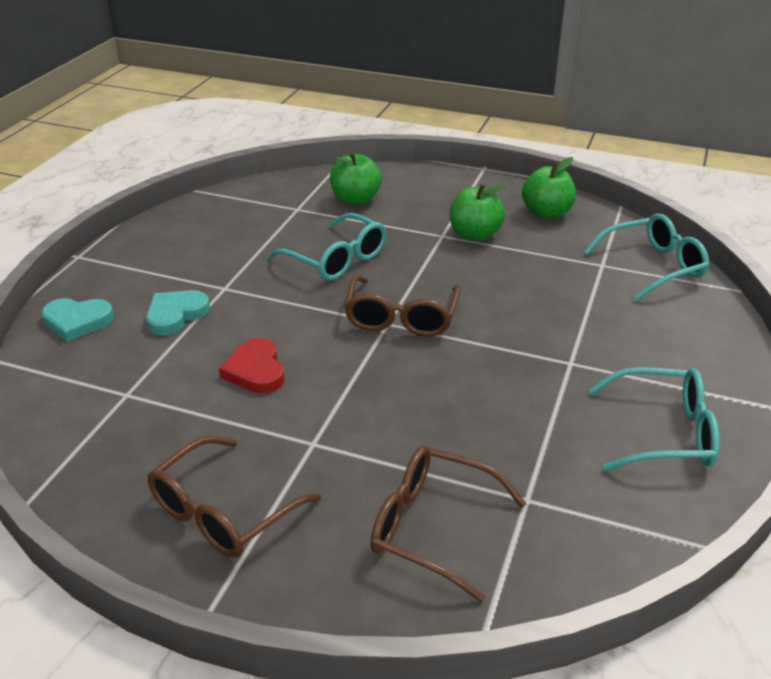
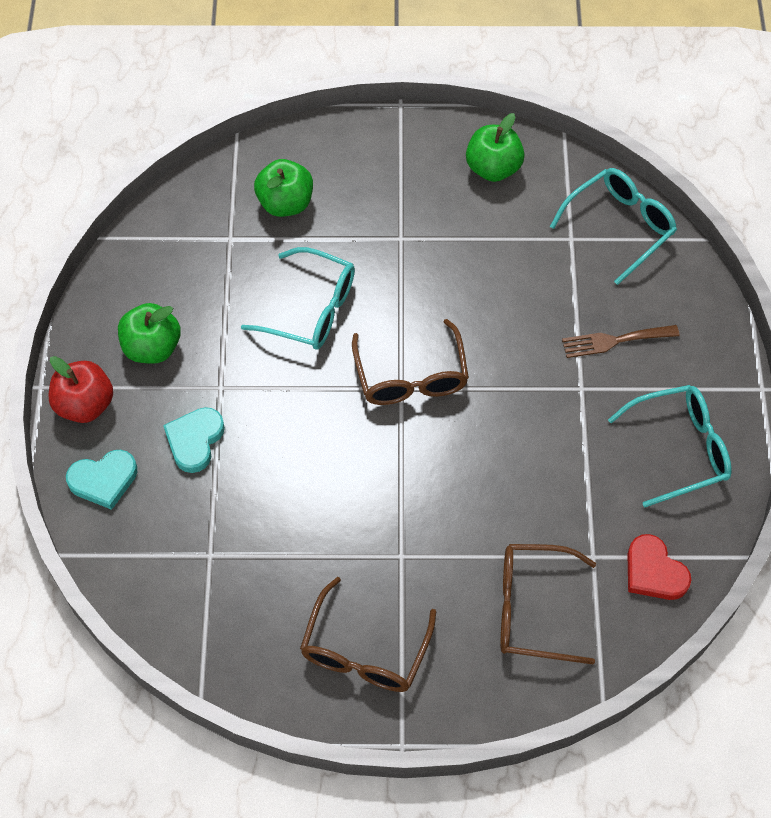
camera: 20 degrees left, 25 degrees up
(103, 273) = (85, 404): none -> red apple
(255, 370) = (310, 489): red heart -> red heart (654, 572)
(474, 235) = (433, 227): green apple -> green apple (152, 347)
(619, 337) = (614, 341): none -> brown fork

